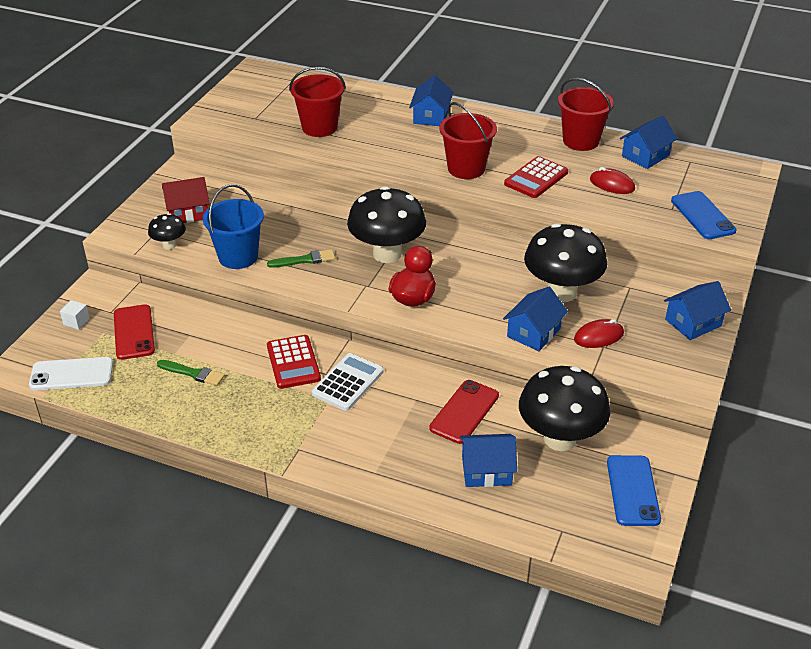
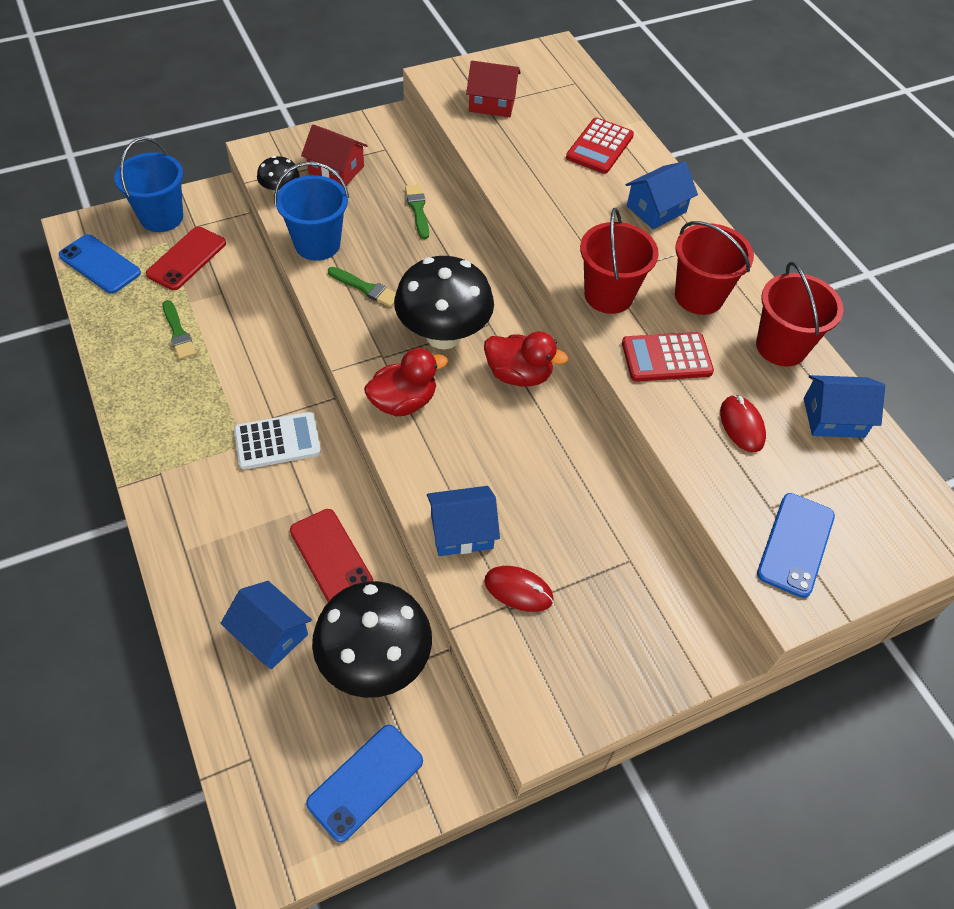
camera: 40 degrees right, 15 degrees up
(71, 374) = (100, 264): white phone -> blue phone
(76, 321) = (161, 217): white cube -> blue bucket
(258, 115) = (492, 103): none -> red house
(275, 203) = (418, 209): none -> green brush
(293, 362) = (262, 384): red calculator -> red calculator (599, 147)
(319, 127) = (529, 152): red bucket -> red bucket (699, 296)
(456, 246) = (518, 375): none -> red duck
(464, 412) = (331, 556): red phone -> red phone turned 75 degrees clockwise
(561, 292) = (550, 508): black mushroom -> none
(693, 323) = (640, 660): blue house -> none

